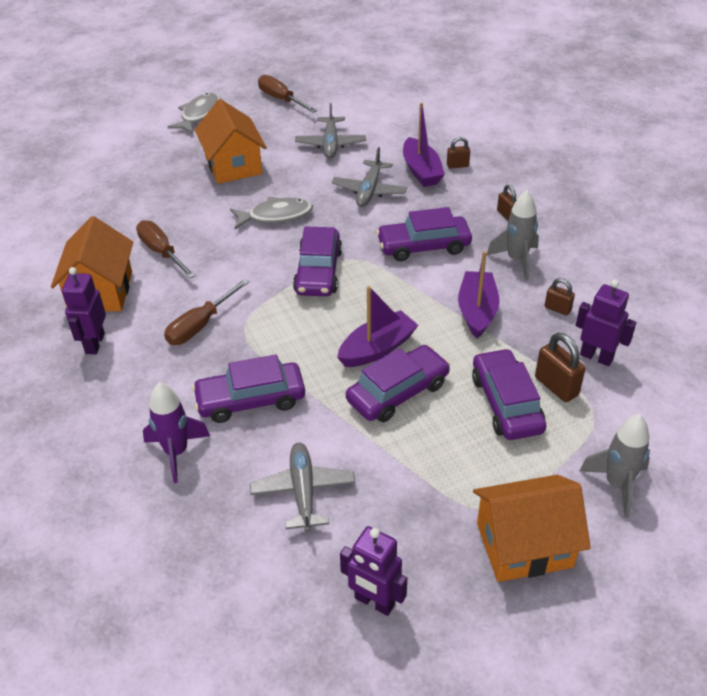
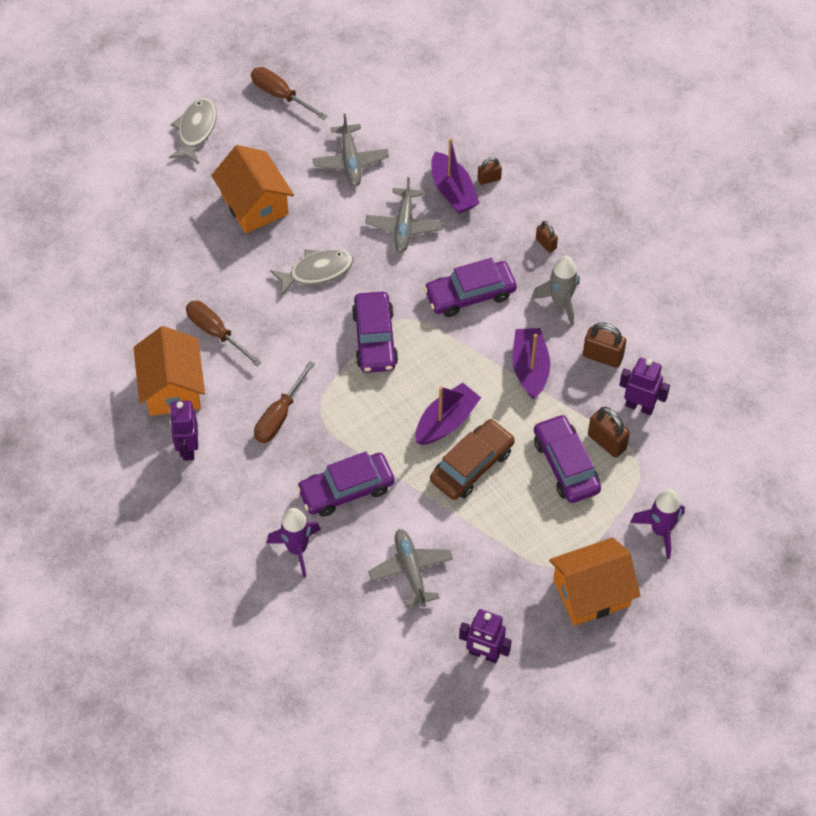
camera: 10 degrees left, 15 degrees up
(398, 392) = (472, 465): purple car -> brown car
(557, 309) = (602, 356): brown padlock -> brown padlock, size x1.64
(617, 484) = (660, 530): grey rocket -> purple rocket

